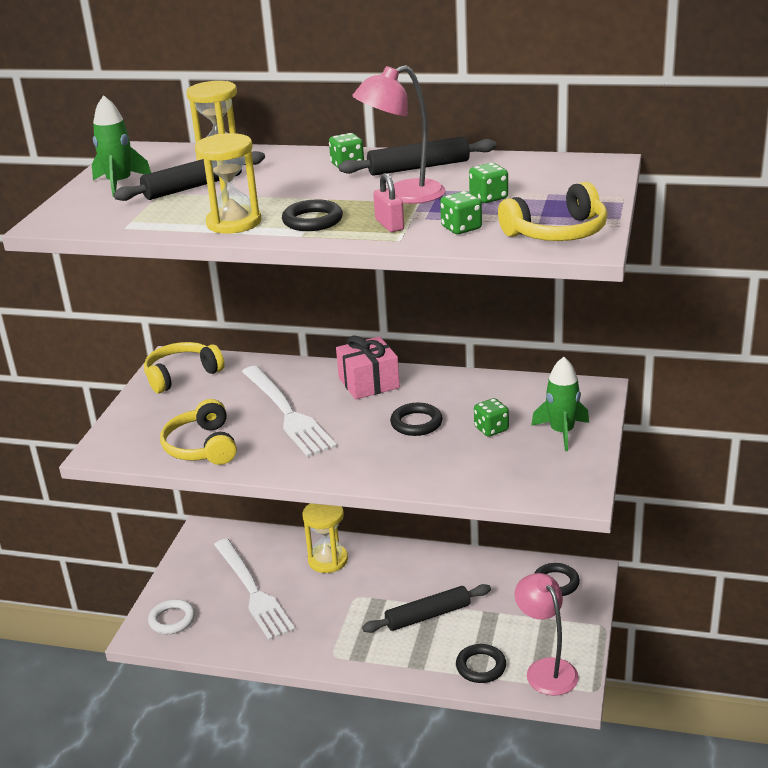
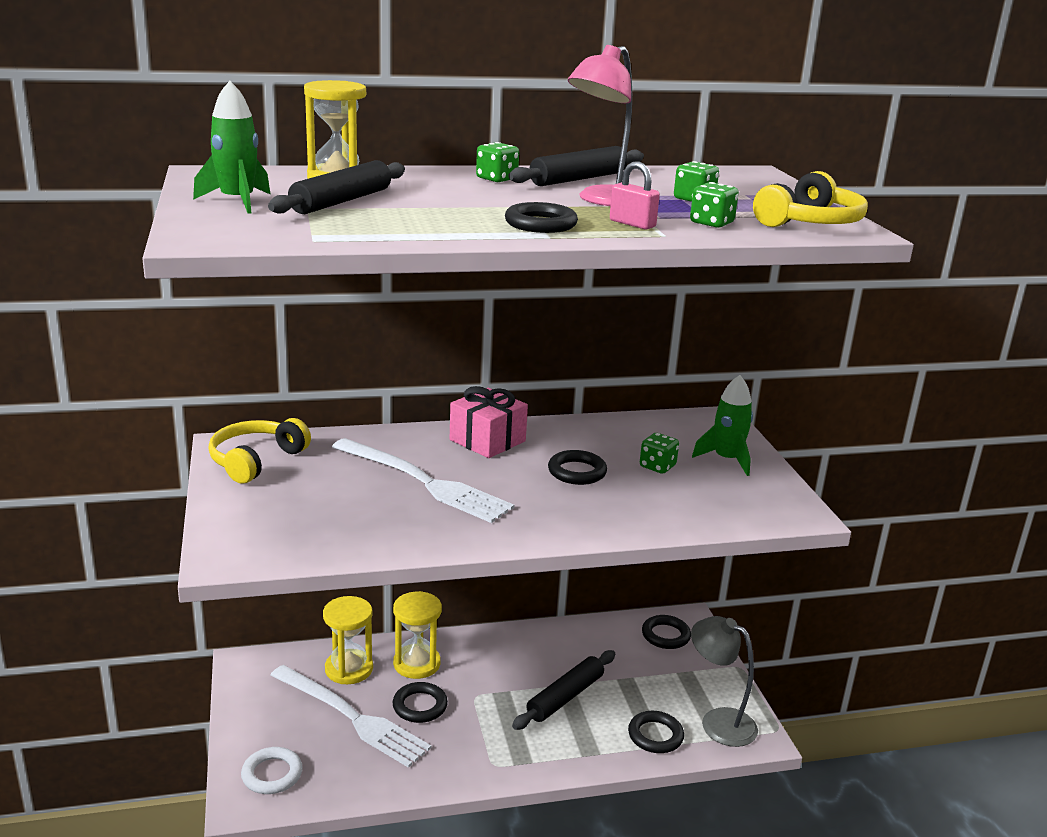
camera: 30 degrees left, 5 degrees down
(202, 446) = (354, 532): yellow headphones -> none
(234, 223) = (450, 230): yellow hourglass -> yellow hourglass (349, 669)
(308, 595) = (420, 706): none -> black ring
(546, 669) = (718, 721): pink lamp -> grey lamp

